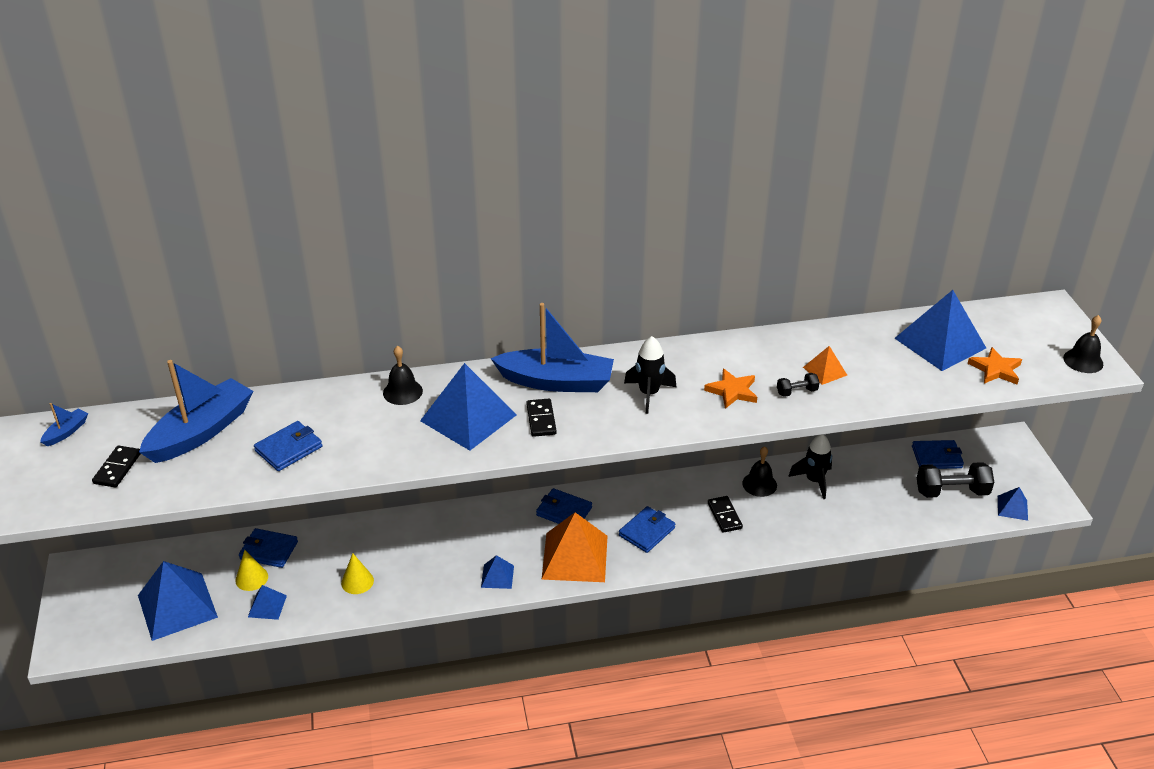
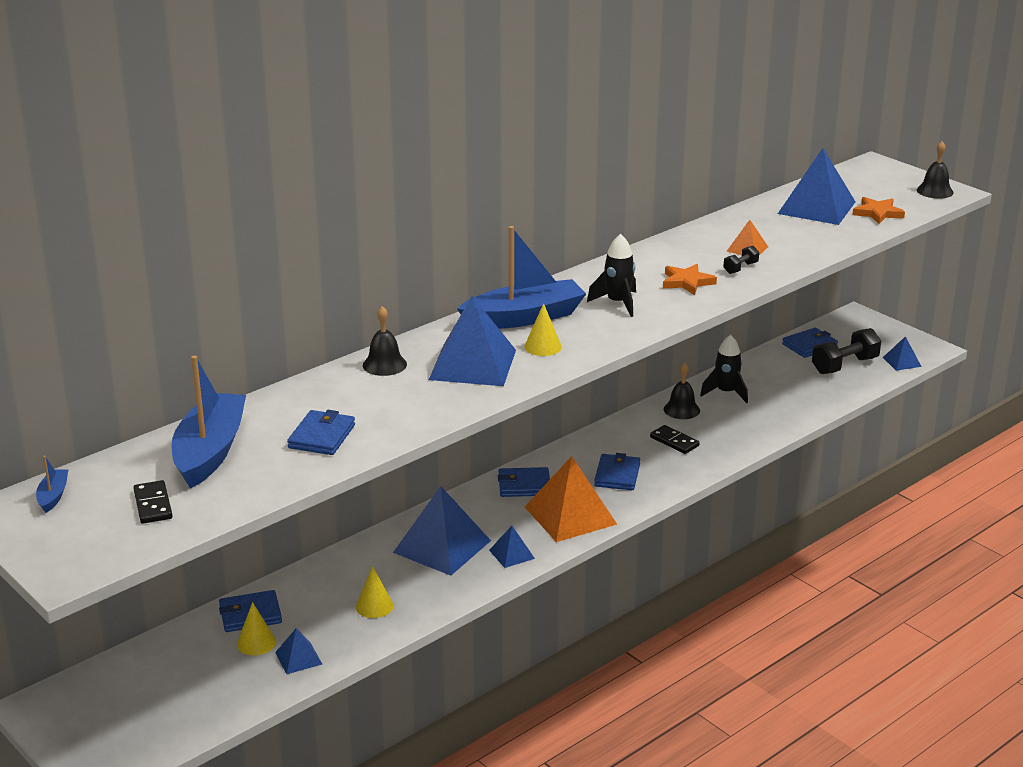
camera: 30 degrees left, 10 degrees down
(177, 606) = (196, 693): blue pyramid -> blue pyramid (442, 546)
(541, 419) = (543, 346): black domino -> yellow cone

